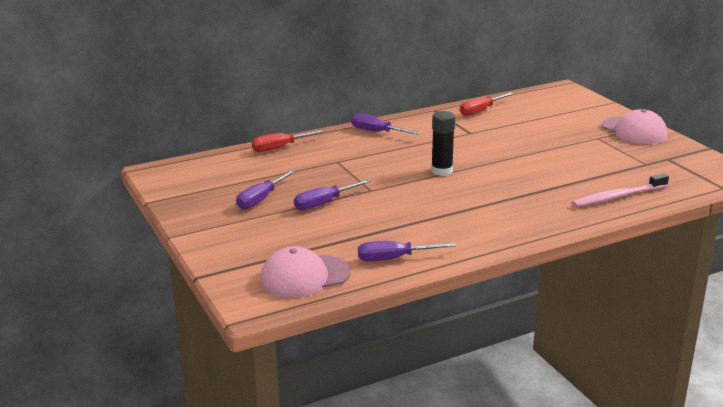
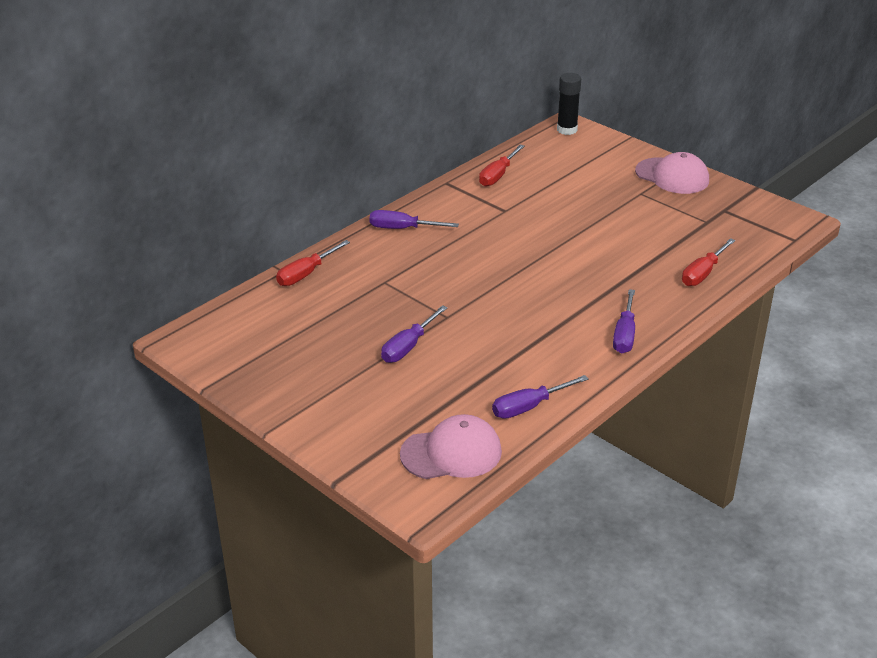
camera: 20 degrees left, 10 degrees up
(261, 199) = (334, 356): purple screwdriver -> purple screwdriver (624, 334)
(305, 276) = (451, 453): pink cap -> pink cap turned 150 degrees counterclockwise
(442, 171) = (507, 273): black glue stick -> black glue stick (567, 130)
(617, 197) = (703, 273): pink toothbrush -> red screwdriver

